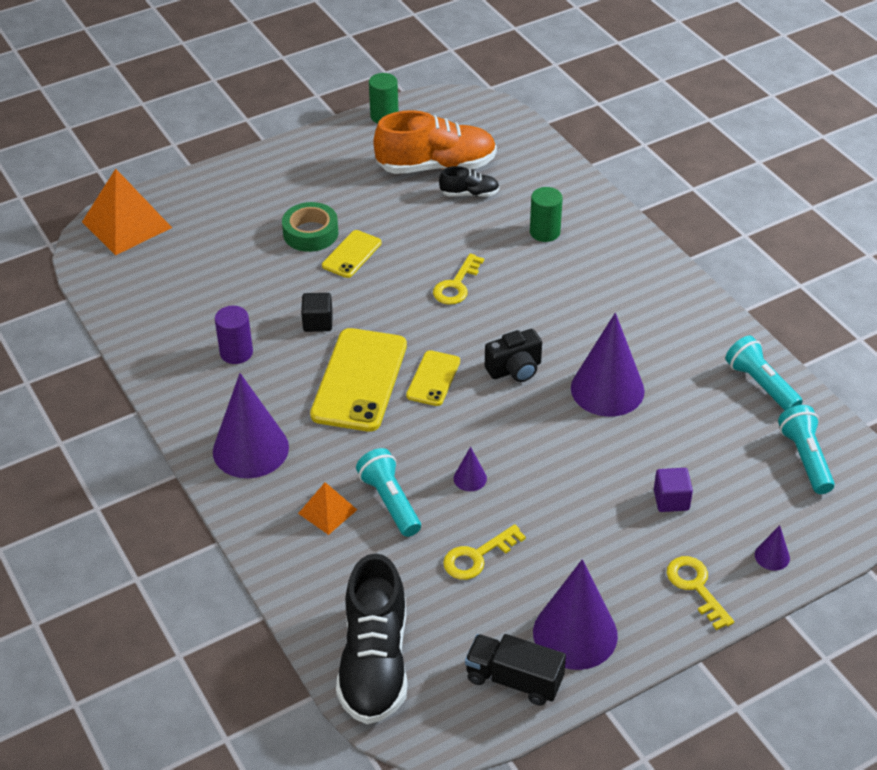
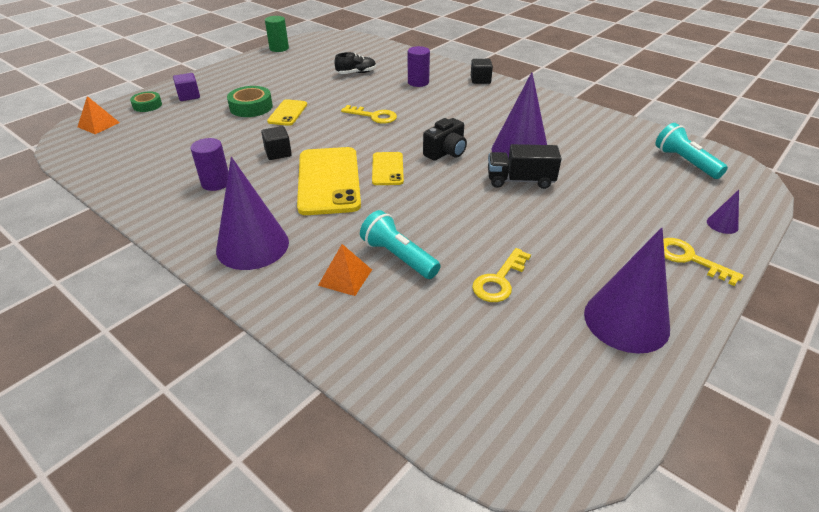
camera: 20 degrees left, 5 degrees down
(126, 224) = (98, 124): orange pyramid -> orange pyramid, size x0.54
(187, 201) = (147, 105): none -> green tape
(374, 662) = (460, 402): black shoe -> none
(436, 166) = (326, 64): orange shoe -> none
(456, 285) = (374, 116): yellow key -> yellow key turned 75 degrees counterclockwise
(470, 478) = (456, 225): purple cone -> none
(514, 680) = (604, 378): black truck -> black truck (520, 180)
(545, 232) = (418, 82): green cylinder -> purple cylinder
(633, 246) = (480, 80): none -> black cube
(671, 500) = (619, 205): purple cube -> purple cube (189, 96)
(761, 385) = (618, 130): turquoise flashlight -> none

